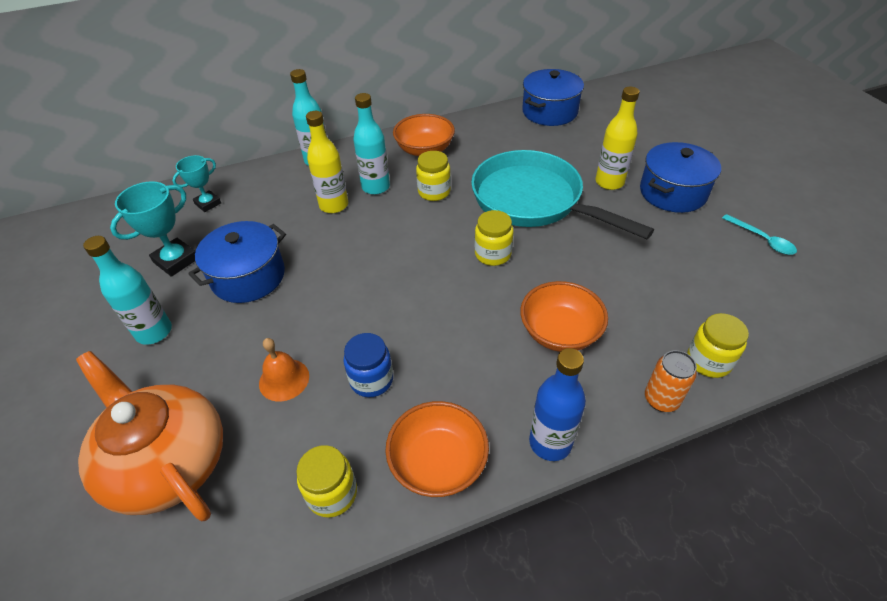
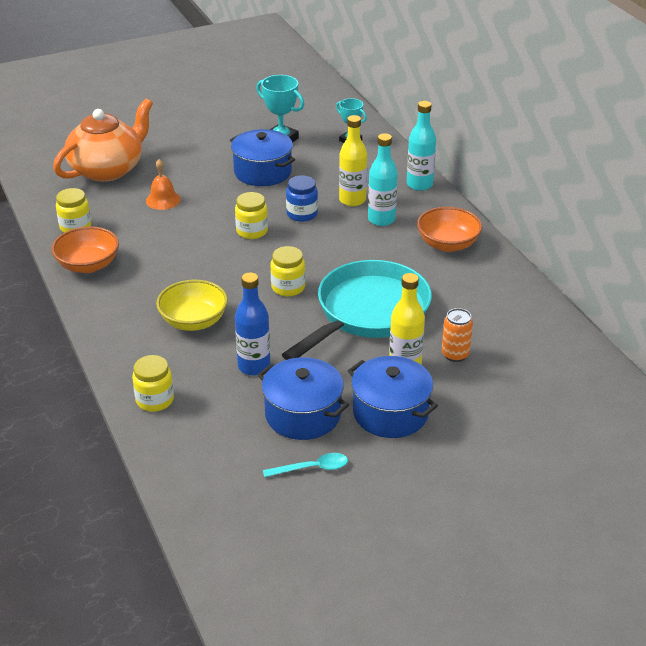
camera: 85 degrees right, 10 degrees down
(154, 332) = (210, 145): turquoise bottle -> none
(371, 380) = (158, 234): blue jar -> blue jar (302, 214)
(434, 192) = (377, 253): yellow jar -> yellow jar (252, 231)
(549, 112) = (546, 331): blue pot -> blue pot (303, 414)
(550, 442) = (94, 312): blue bottle -> blue bottle (254, 366)
(559, 332) = (193, 321): orange bowl -> yellow bowl
(661, 399) = (121, 368): orange can -> orange can (455, 354)
(762, 239) = (312, 468): turquoise spoon -> turquoise spoon turned 150 degrees counterclockwise

